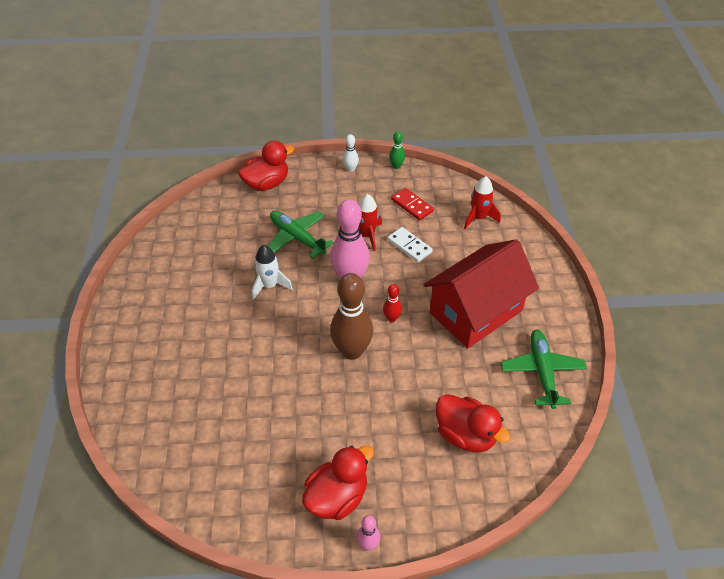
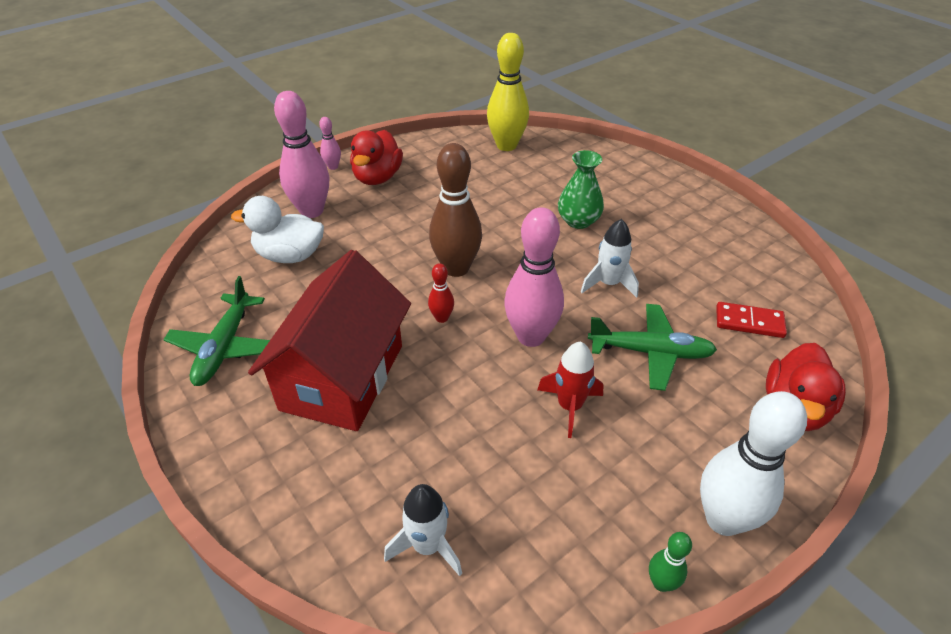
camera: 145 degrees right, 5 degrees down
(184, 470) = (506, 145): none -> yellow bowling pin
(229, 343) = (578, 221): none -> green vase
(350, 169) = (723, 519): white bowling pin -> white bowling pin, size x2.14
(409, 246) = (497, 423): white domino -> none
(412, 205) = (555, 502): red domino -> red domino (749, 322)
(422, 482) = (311, 211): none -> pink bowling pin
(465, 435) = (290, 255): red duck -> white duck
(478, 218) = (427, 546): red rocket -> white rocket
(542, 372) = (225, 347): green plane -> green plane turned 45 degrees clockwise

